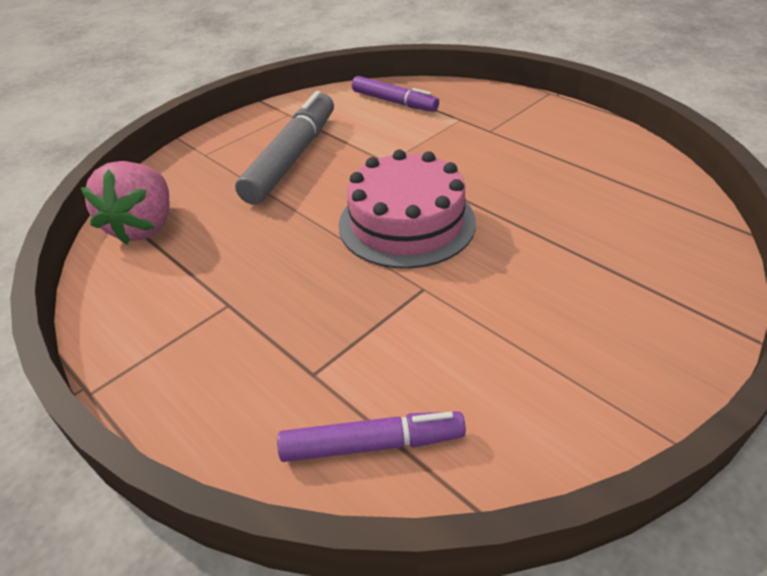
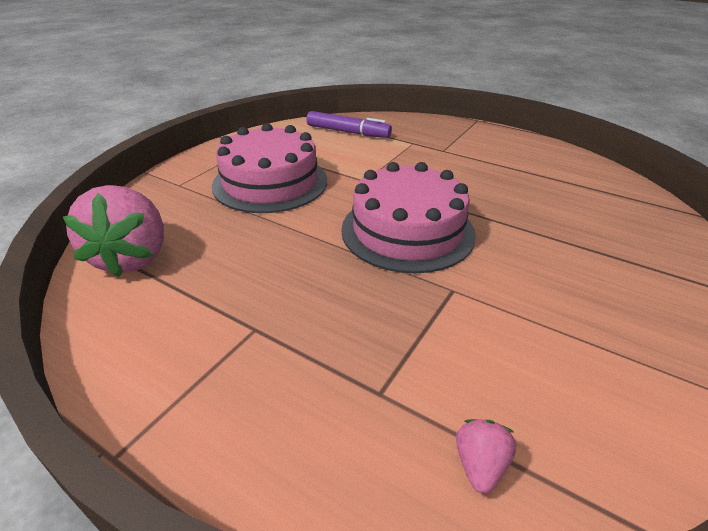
camera: 15 degrees left, 5 degrees down
(291, 158) = (270, 182): grey marker -> pink cake
(371, 444) = (480, 465): purple marker -> pink strawberry

